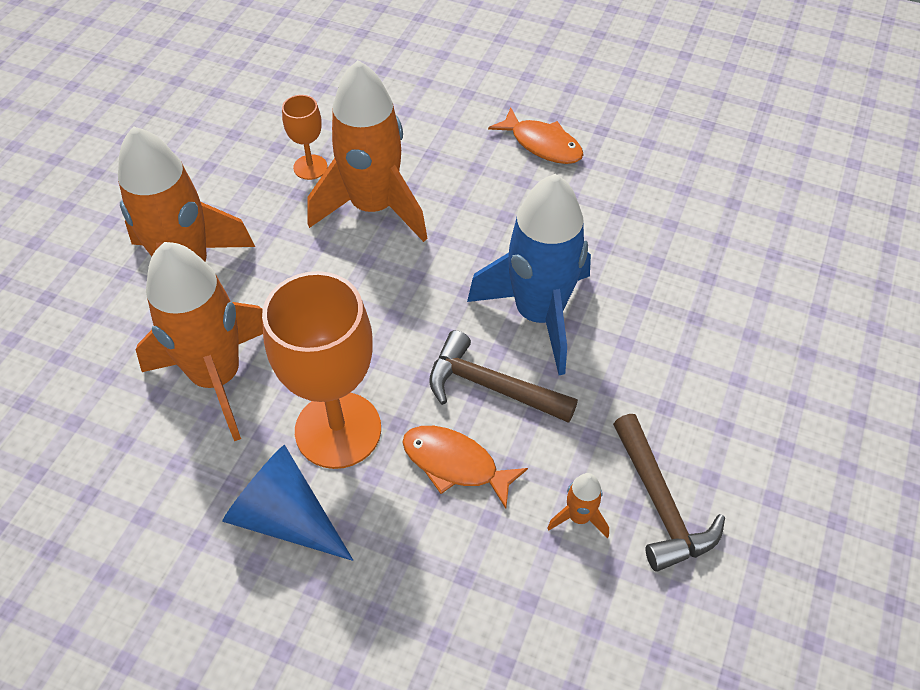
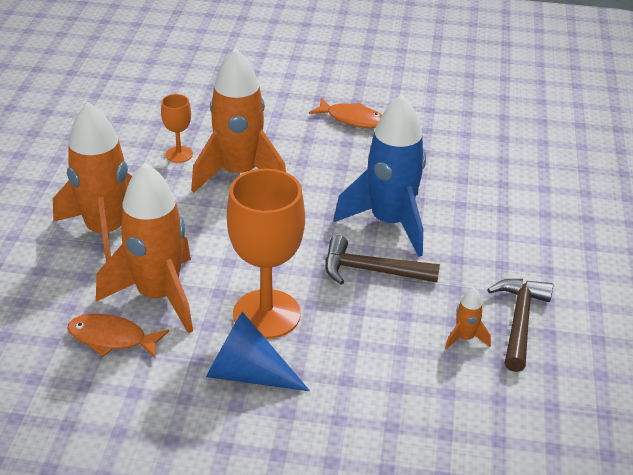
camera: 15 degrees left, 15 degrees down
(455, 464) = (363, 321): orange fish -> orange fish (111, 338)
(660, 504) = (519, 321): brown hammer -> brown hammer turned 135 degrees counterclockwise

